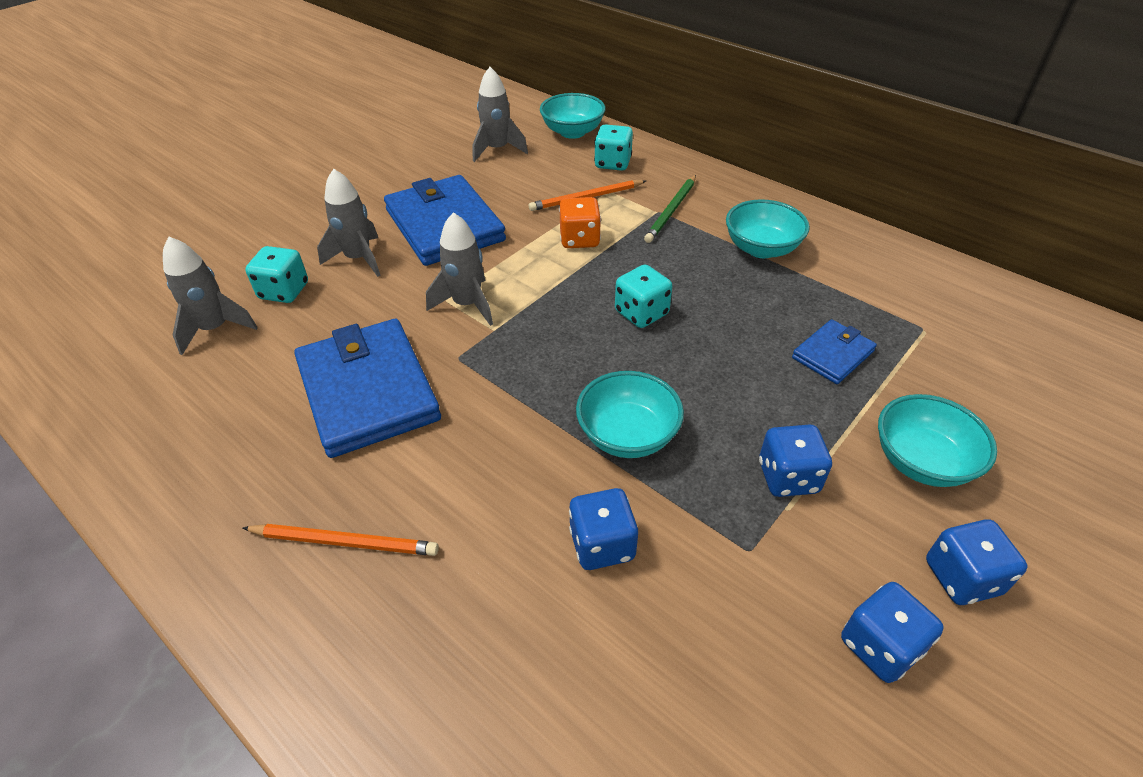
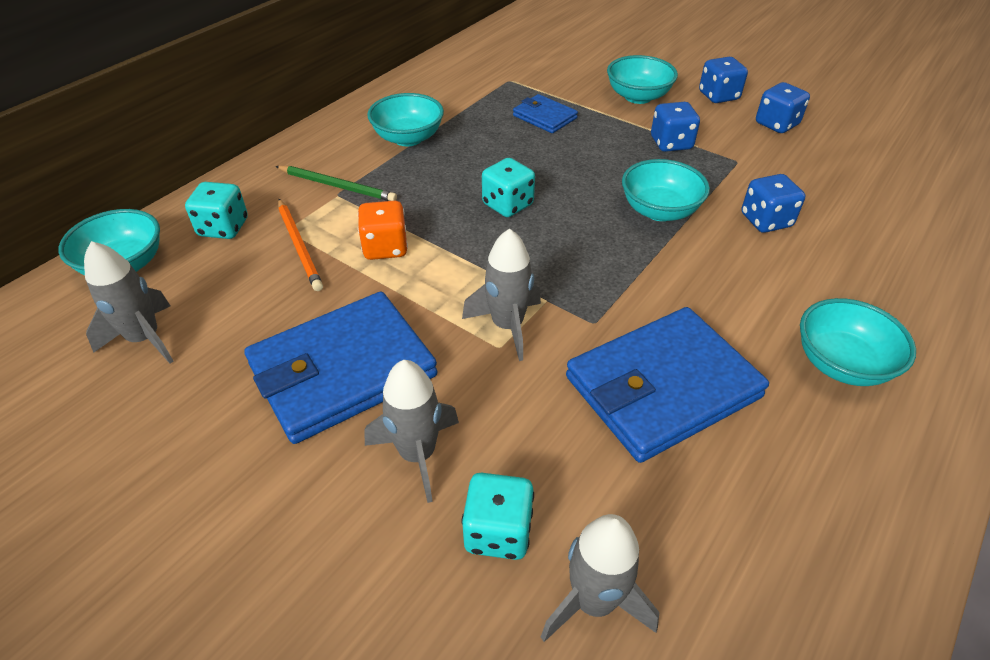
camera: 95 degrees left, 0 degrees up
(345, 542) = (841, 364): orange pencil -> turquoise bowl

